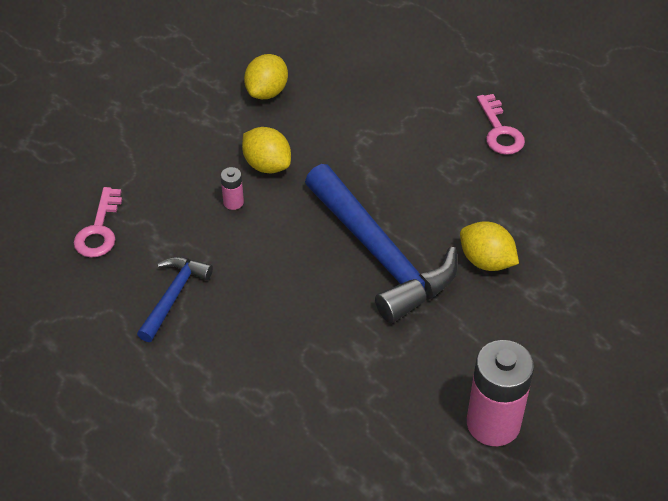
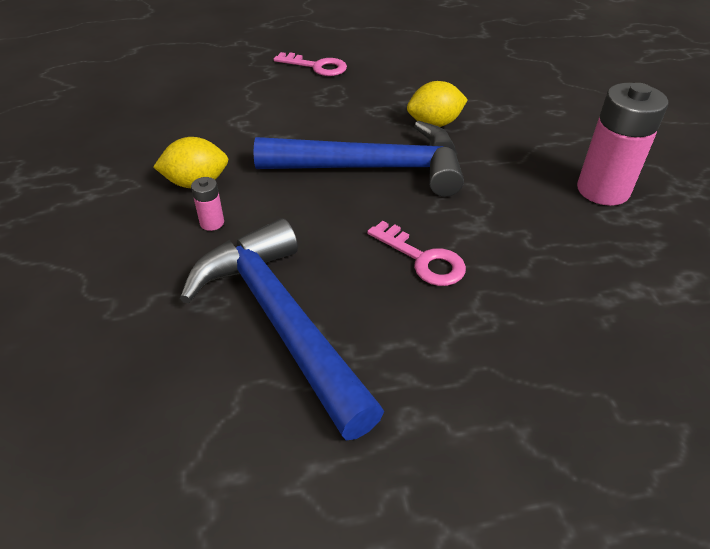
camera: 55 degrees left, 5 degrees down
(99, 229) = (117, 340): pink key -> pink key (422, 259)
(173, 296) = (280, 321): blue hammer -> blue hammer, size x1.95
(267, 92) = (114, 146): yellow lemon -> none

